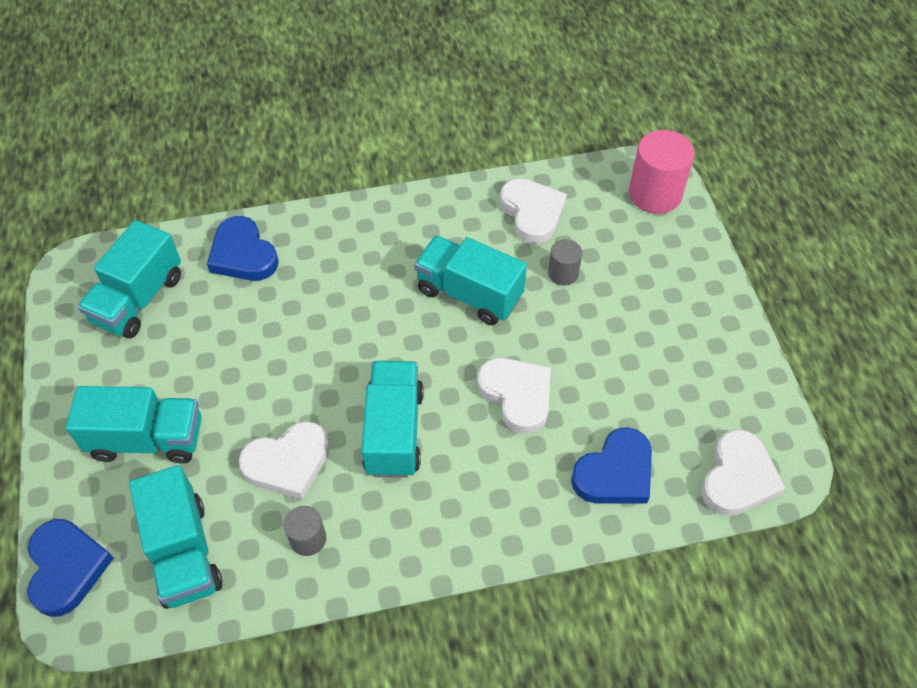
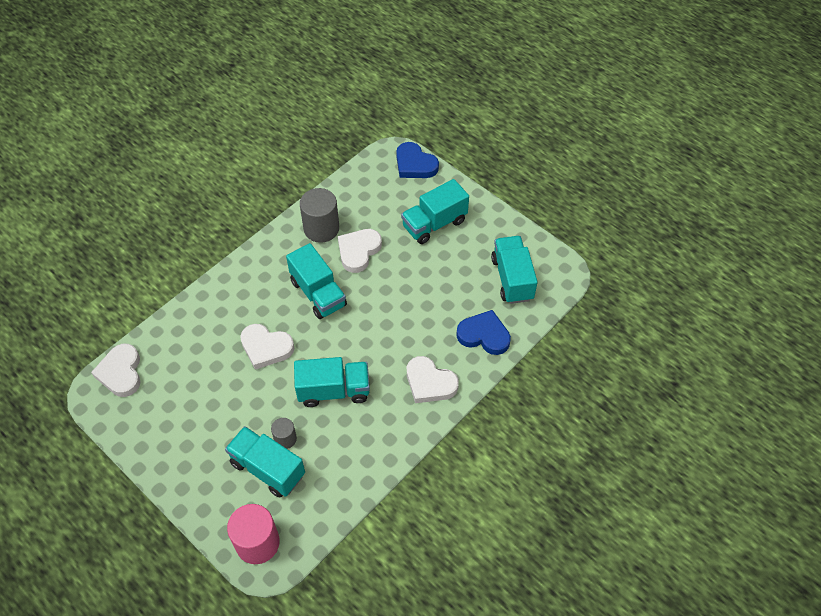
camera: 145 degrees right, 0 degrees up
(184, 552) = (371, 195): turquoise truck -> turquoise truck (267, 469)
(308, 539) = (321, 228): grey cylinder -> grey cylinder, size x1.84
(532, 213) = (333, 472): white heart -> white heart (429, 383)
(615, 472) = (189, 338): blue heart -> none

